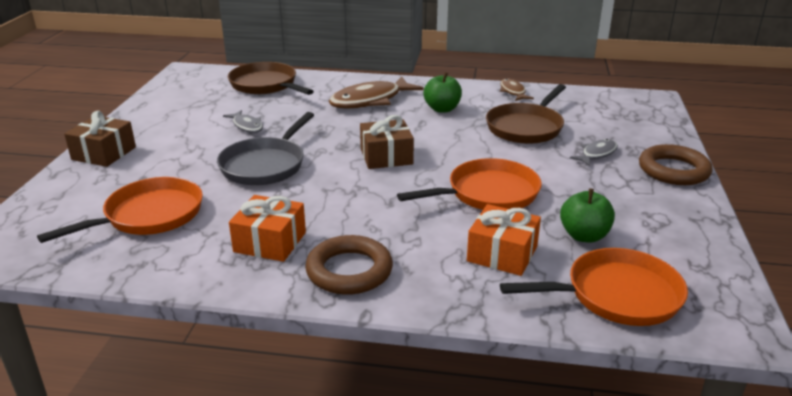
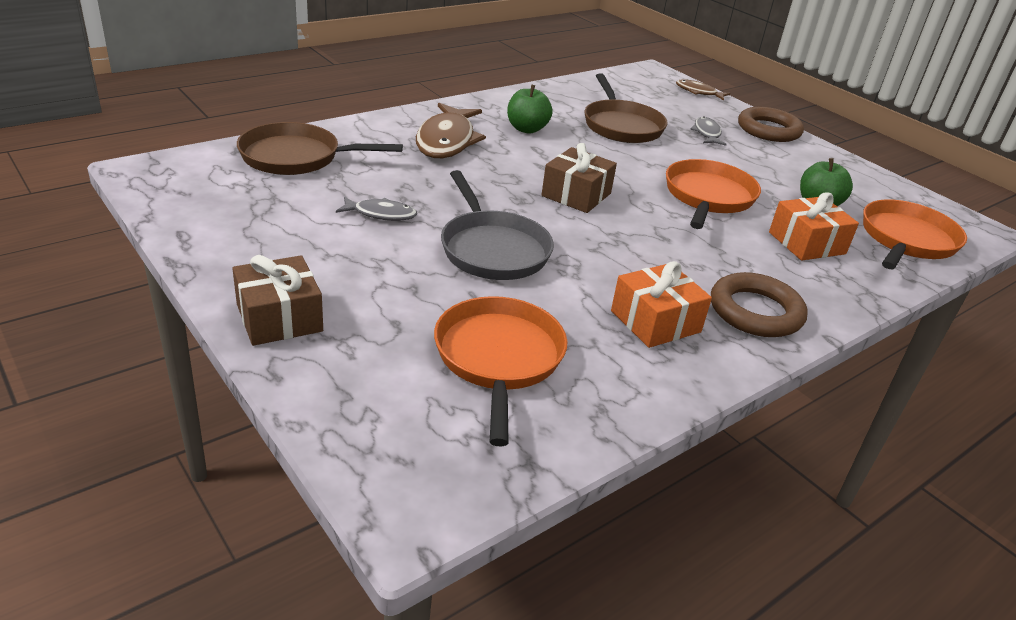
camera: 50 degrees left, 5 degrees up
(513, 92) = (548, 93): brown fish -> brown fish (698, 92)

